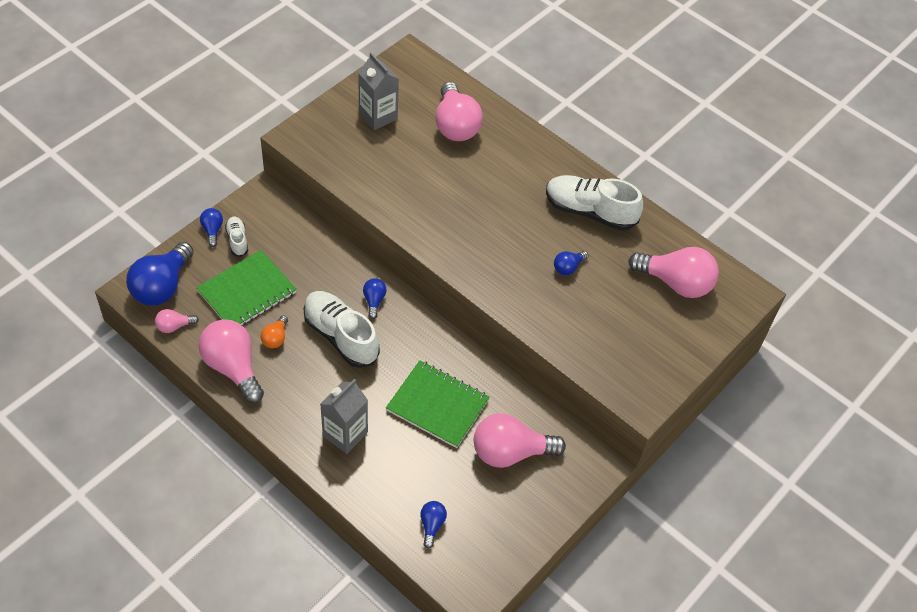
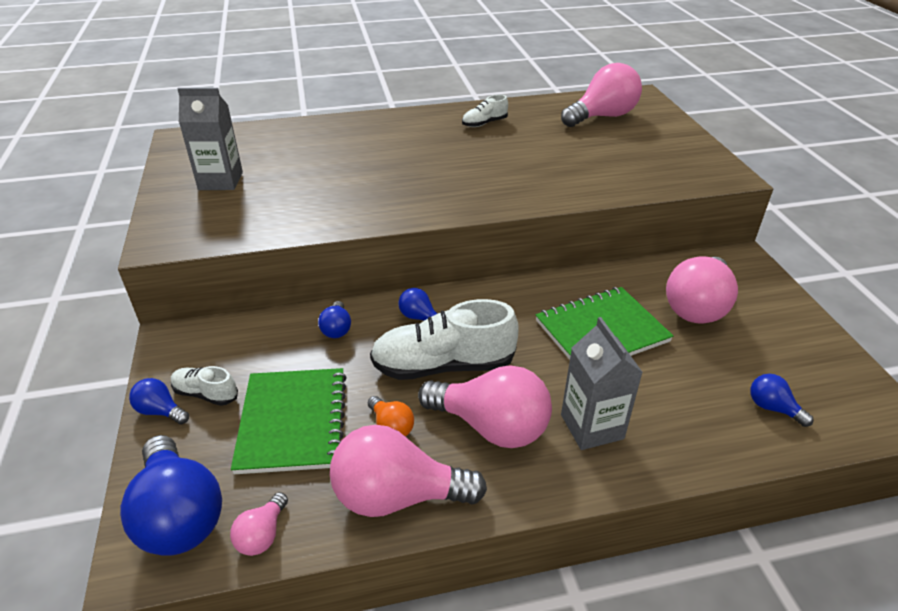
camera: 50 degrees left, 15 degrees down
(455, 125) = (299, 146): pink light bulb -> pink light bulb (491, 426)
(568, 267) = (536, 154): blue light bulb -> blue light bulb (336, 329)
(590, 211) = (484, 123): white shoe -> white shoe, size x0.50

